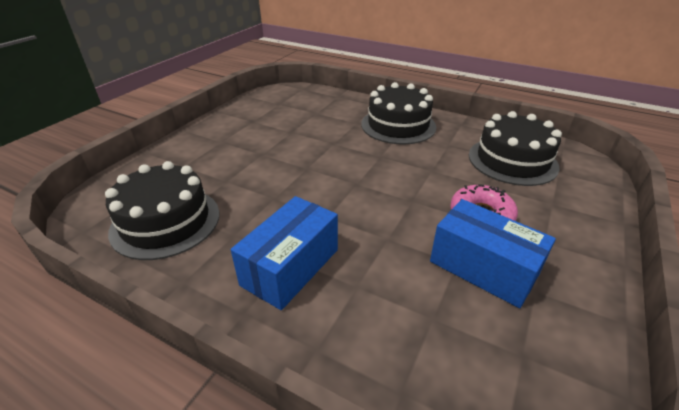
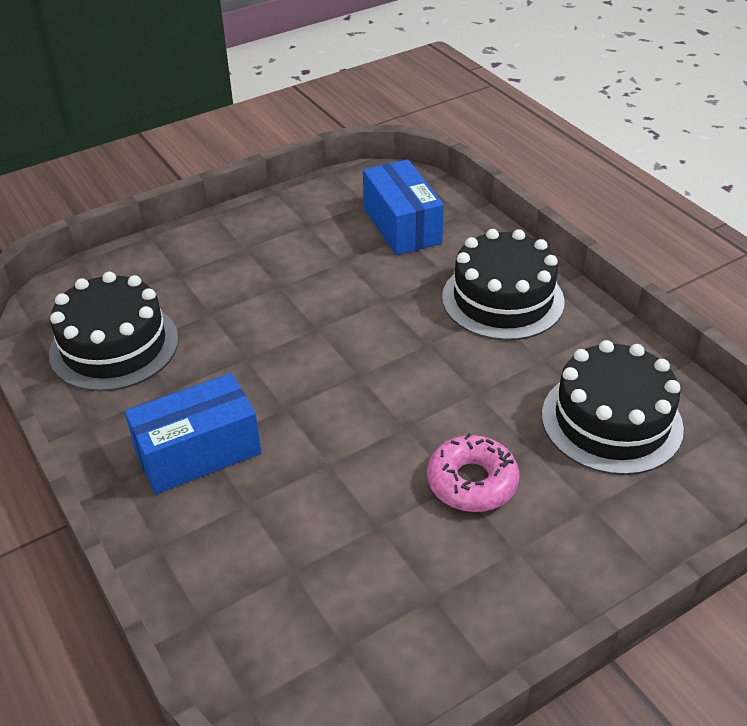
camera: 30 degrees right, 5 degrees up
(483, 268) = (401, 545): blue box -> blue box (402, 225)

